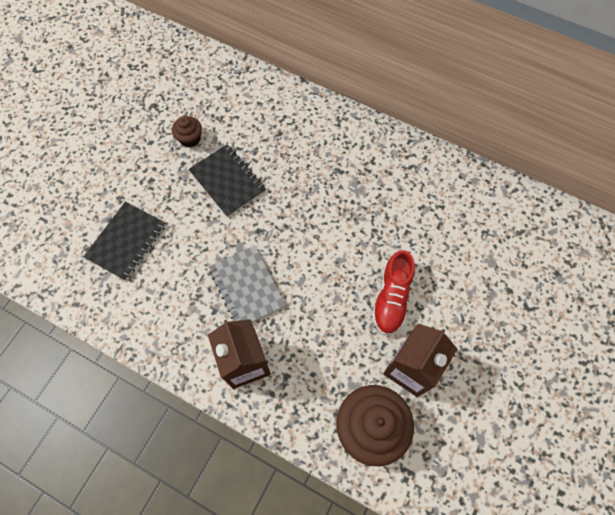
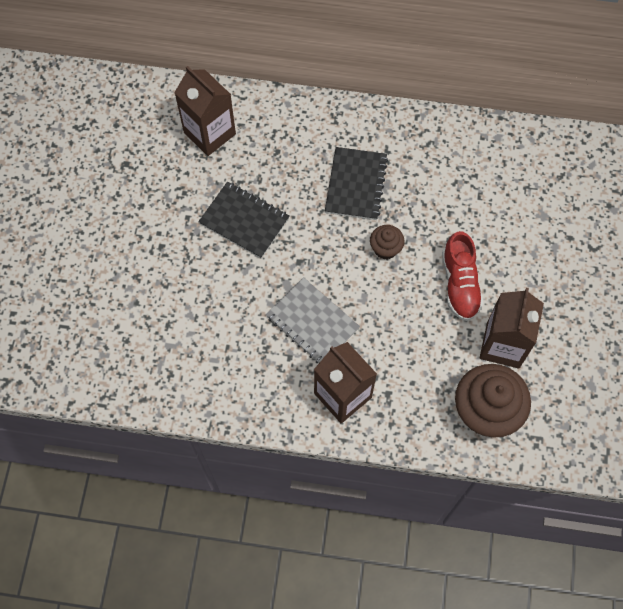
camera: 20 degrees left, 0 degrees up
(126, 241) = (166, 319): black notebook -> black notebook (356, 185)
(190, 139) = (183, 188): brown cupcake -> brown cupcake (385, 248)
(231, 102) = (209, 133): none -> brown carton

